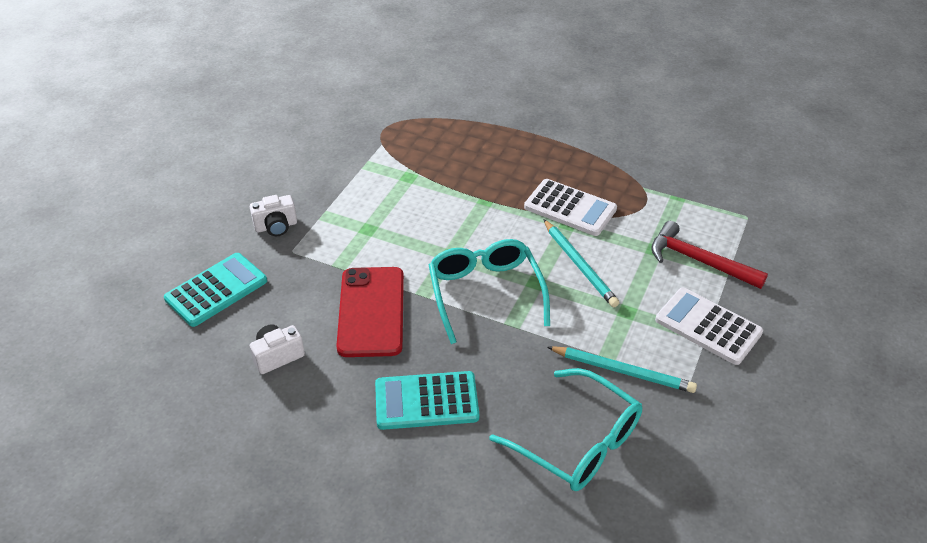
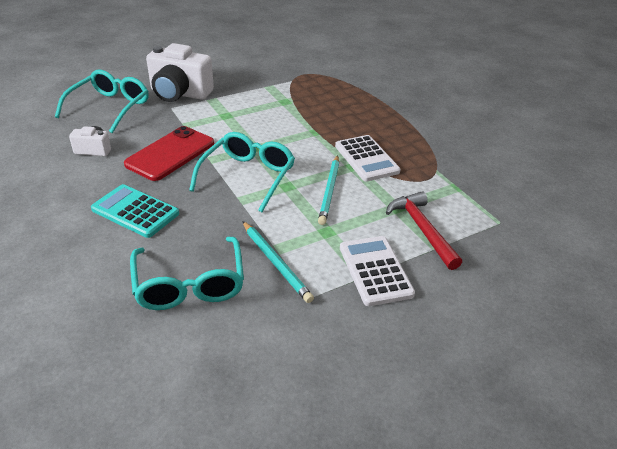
camera: 35 degrees right, 5 degrees down
(216, 290) = (110, 107): turquoise calculator -> turquoise glasses
(276, 226) = (179, 94): white camera -> white camera, size x2.02

